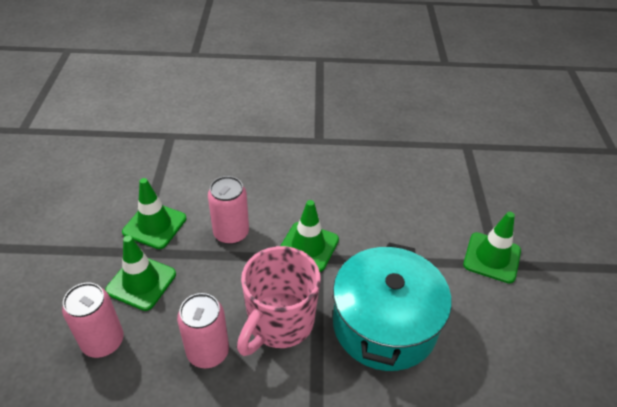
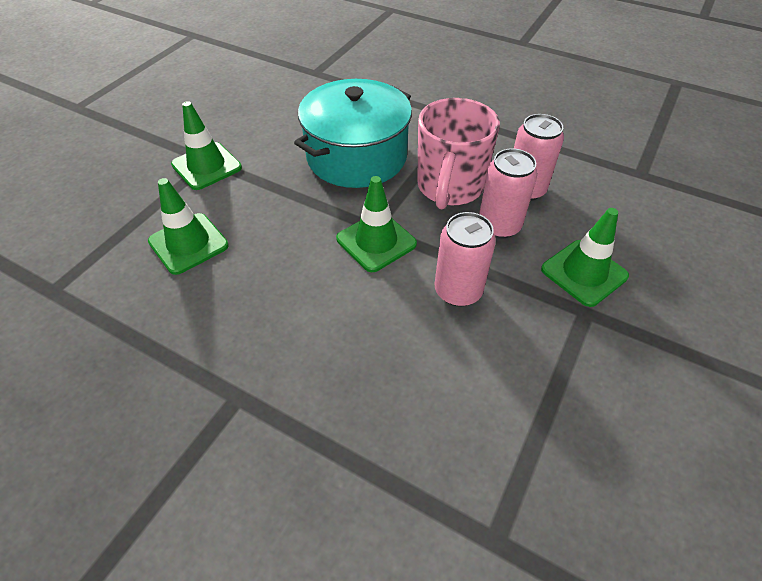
camera: 150 degrees left, 5 degrees up
(103, 342) = (628, 230): pink can -> pink can (499, 226)
(154, 225) = (558, 341): green traffic cone -> green traffic cone (188, 243)
(279, 323) = (449, 188): pink mug -> pink mug turned 135 degrees clockwise

